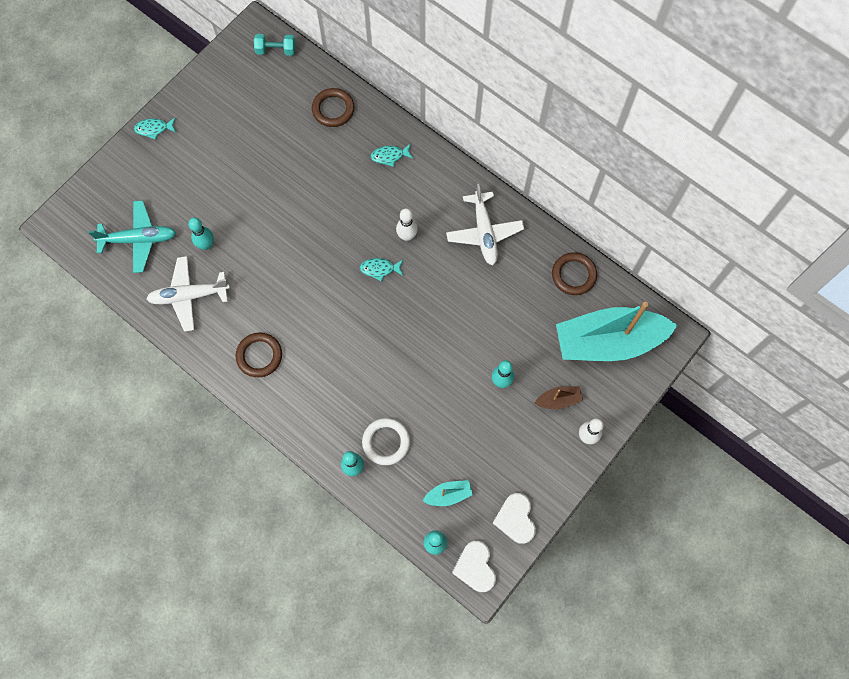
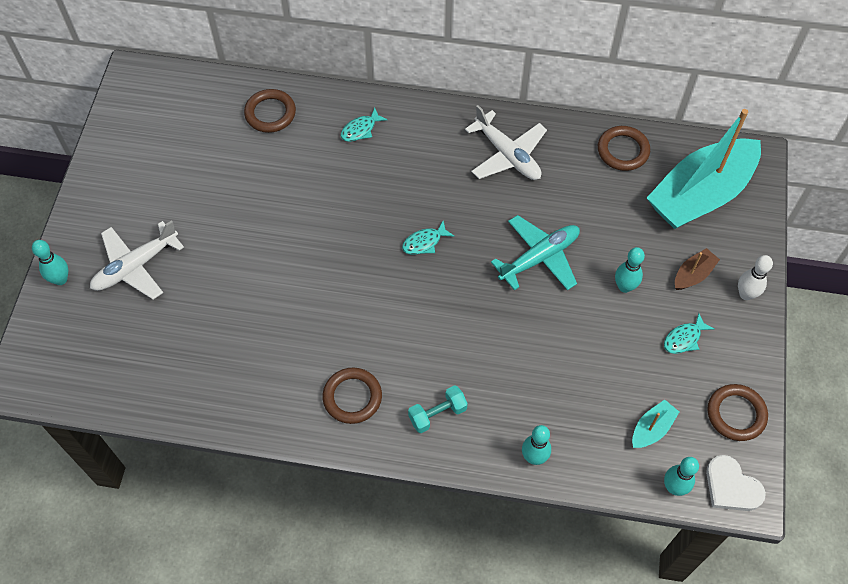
camera: 30 degrees left, 10 degrees down
(139, 239) = (133, 346): turquoise plane -> turquoise plane (539, 257)
(154, 129) = (79, 224): turquoise fish -> turquoise fish (684, 338)
(188, 296) = (230, 376): white plane -> white plane (135, 266)
(206, 245) = (216, 313): turquoise bowling pin -> turquoise bowling pin (60, 279)
(276, 50) = (170, 85): turquoise dumbbell -> turquoise dumbbell (437, 414)
(386, 442) = (550, 411): white ring -> none
(407, 236) = (431, 196): white bowling pin -> none
(515, 519) = (736, 414): white heart -> brown ring

